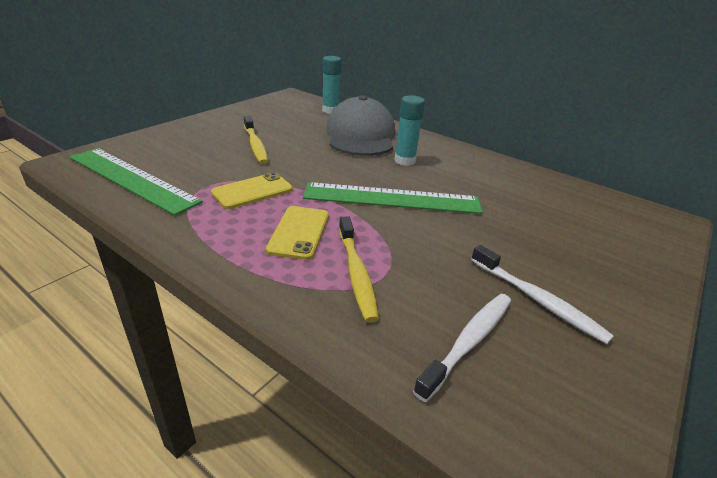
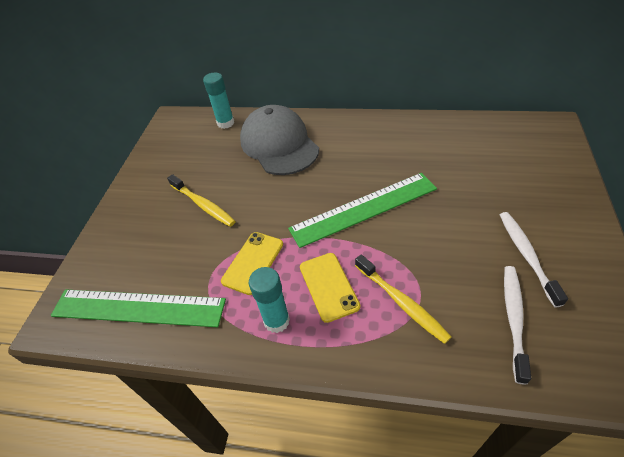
camera: 20 degrees left, 15 degrees up
(405, 161) = (338, 158): turquoise glue stick -> turquoise glue stick (277, 321)
(537, 300) = (526, 255): white toothbrush -> white toothbrush turned 120 degrees counterclockwise

